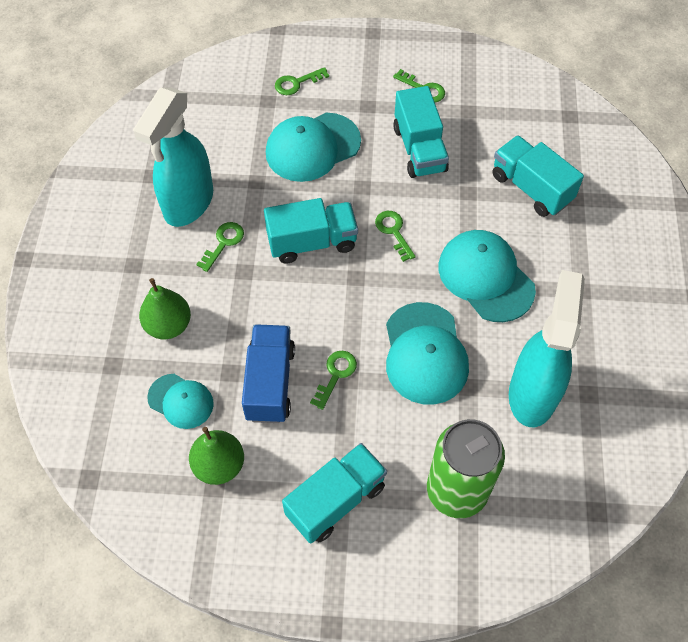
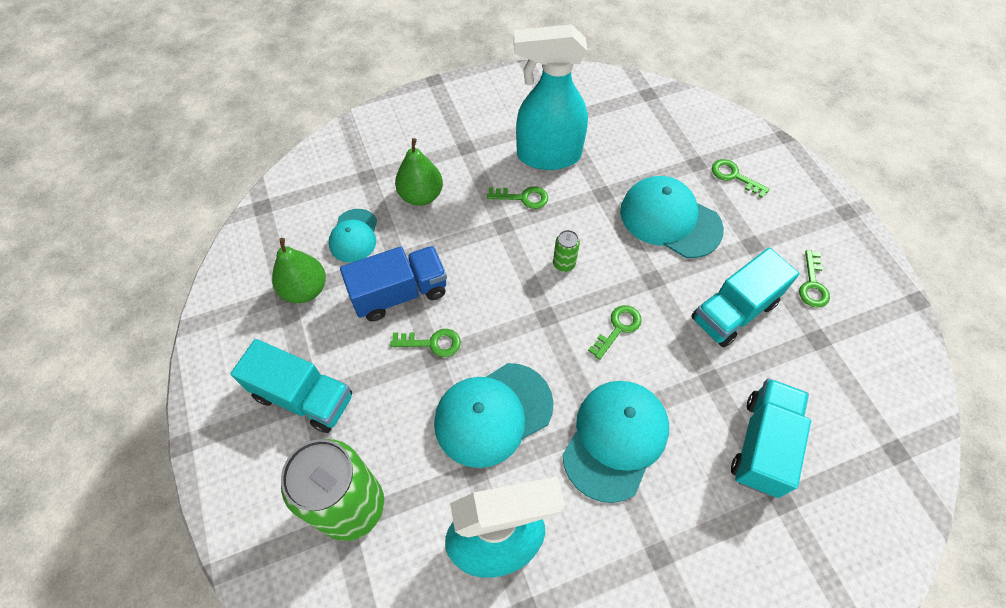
camera: 65 degrees right, 0 degrees up
(312, 242) = (564, 264): turquoise truck -> green can

